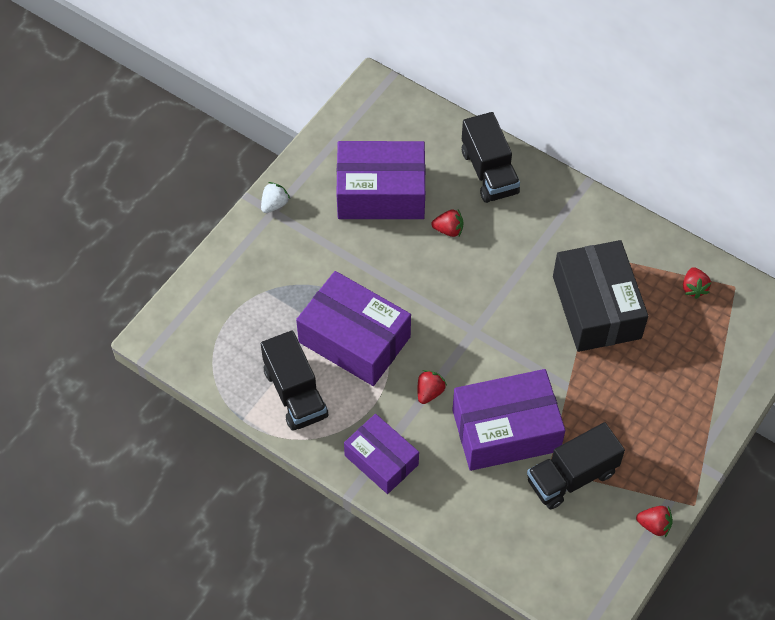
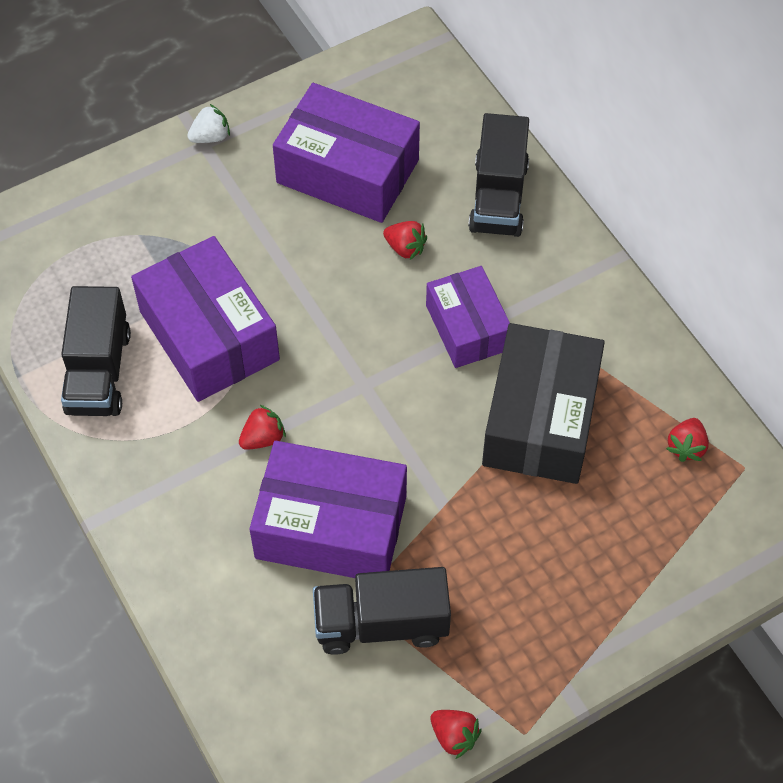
camera: 25 degrees right, 0 degrees up
(381, 460) = (153, 497): purple box -> purple box (467, 327)

